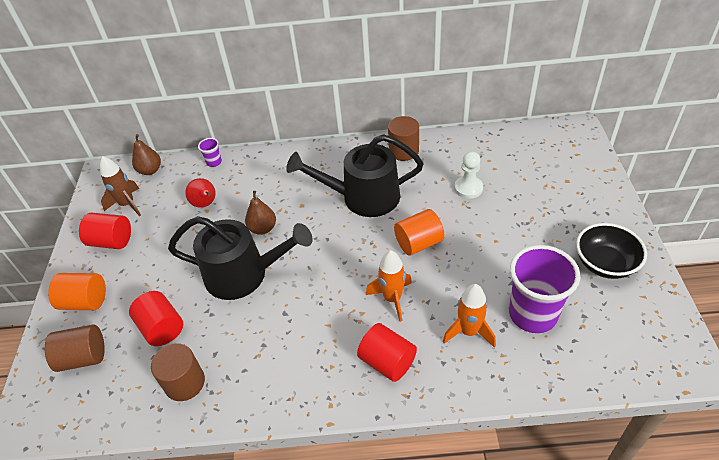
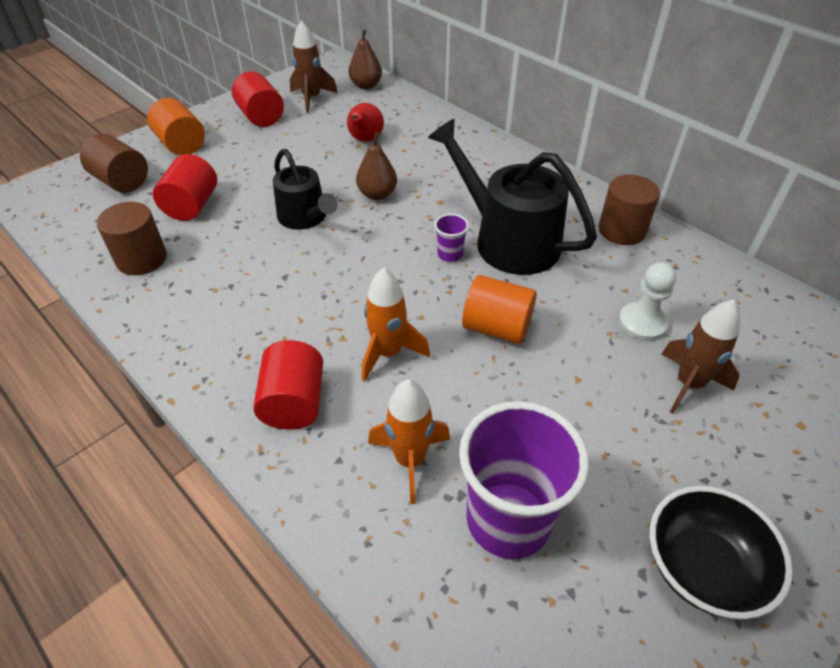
camera: 45 degrees right, 0 degrees up
(214, 162) = (423, 113): purple cup -> purple cup (450, 254)
(243, 274) = (305, 217): black watering can -> black watering can, size x0.62
(516, 199) = (689, 384): none -> brown rocket

